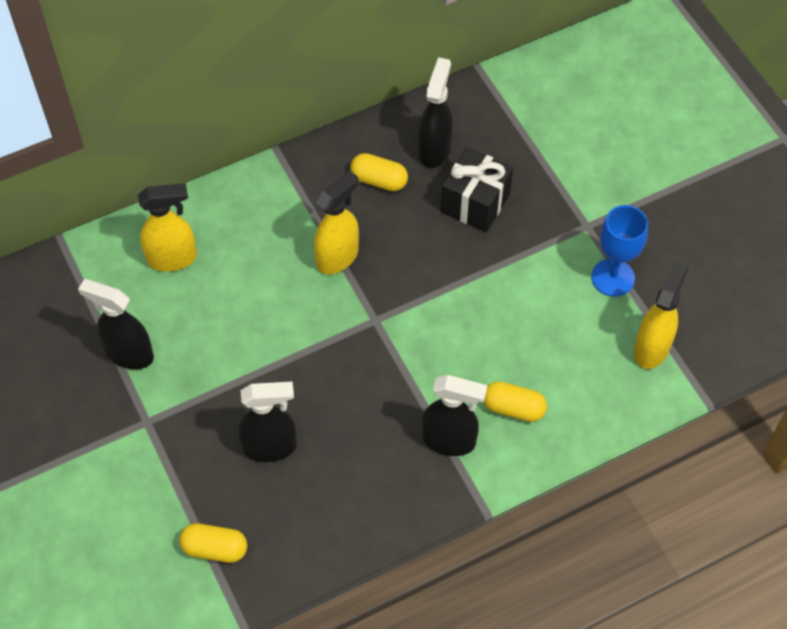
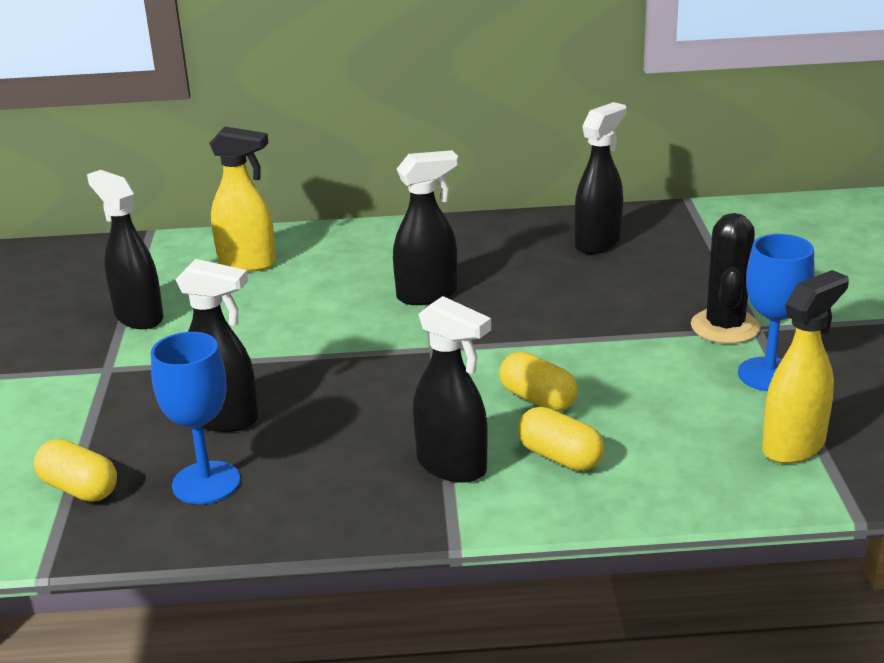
camera: 25 degrees right, 30 degrees down
(297, 513) = (206, 483): none -> blue goblet
(338, 257) = (428, 295): yellow spray bottle -> black spray bottle
(379, 180) = (517, 252): yellow capsule -> yellow capsule (538, 399)
(475, 203) = (621, 286): black gift -> none
(565, 231) = (725, 327): none -> black cactus

